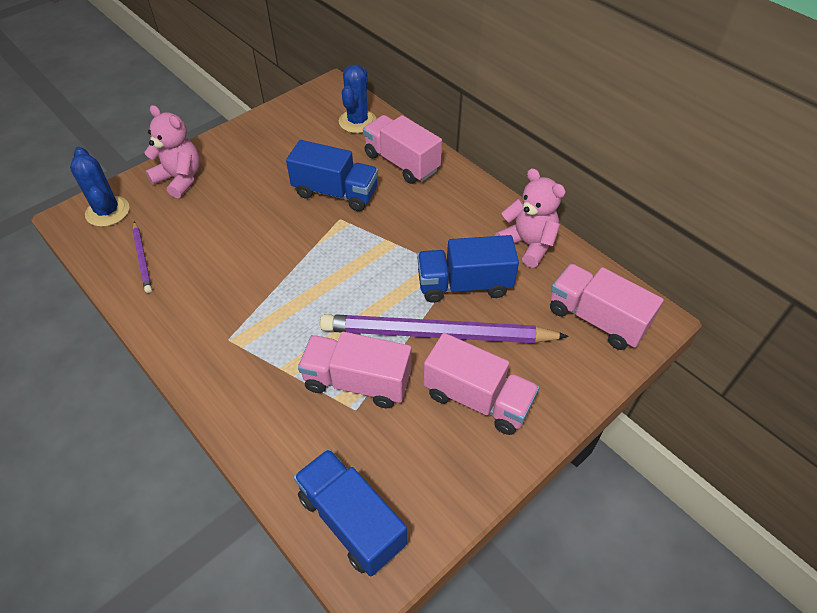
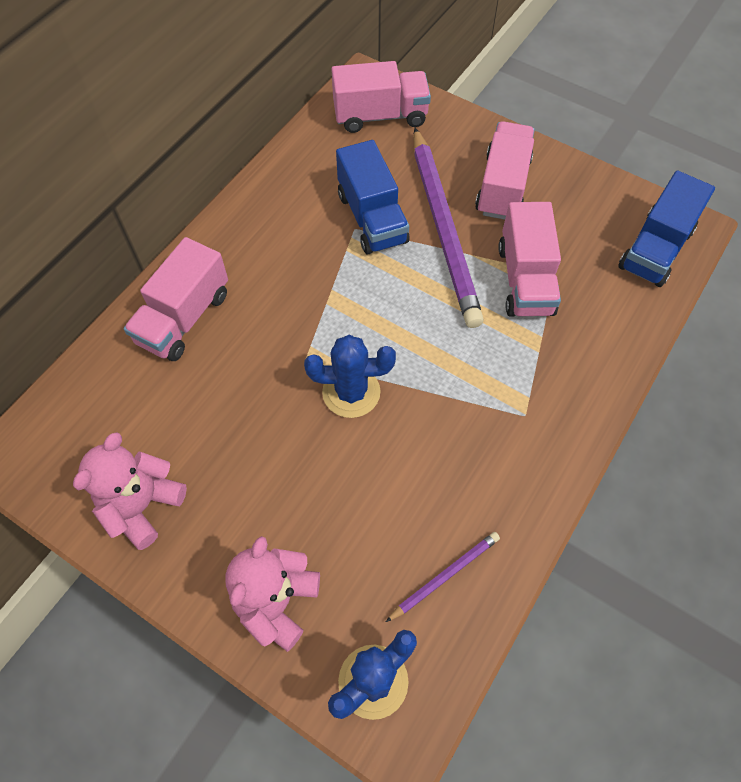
camera: 105 degrees left, 10 degrees up
(335, 192) = (259, 378): blue truck -> none
(357, 121) = (99, 394): blue cactus -> blue cactus (351, 392)
(528, 244) = (298, 175): pink teddy bear -> pink teddy bear (142, 505)
(596, 319) = (380, 116): pink truck -> pink truck turned 120 degrees counterclockwise

